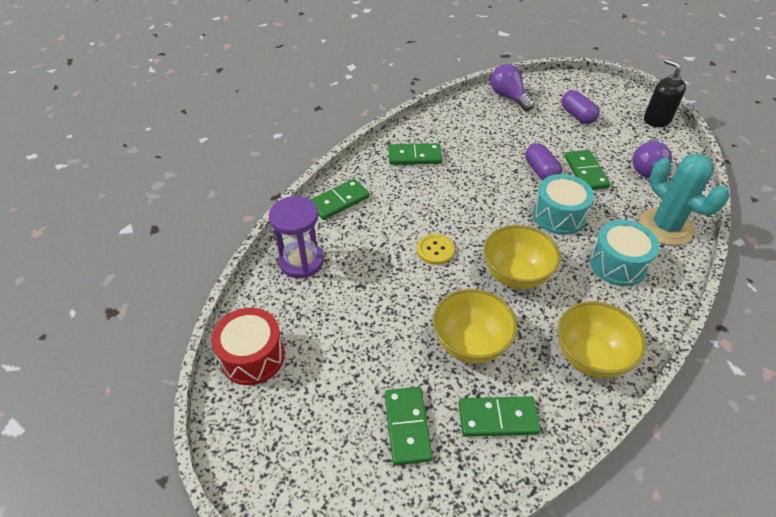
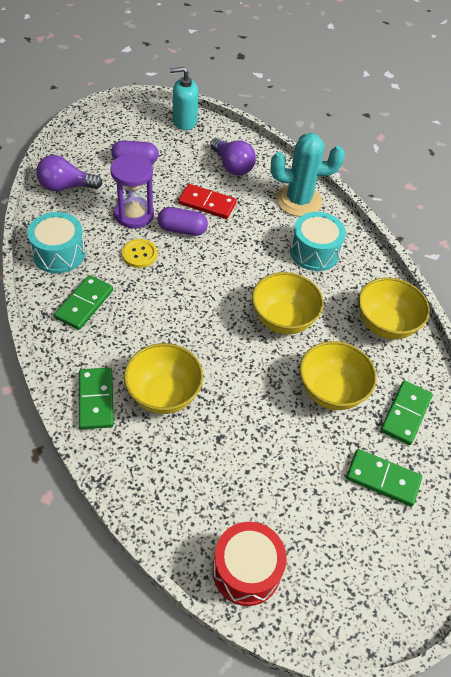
camera: 65 degrees left, 5 degrees up
(301, 261) = (154, 473): purple hourglass -> purple hourglass (134, 214)
(373, 234) = (163, 395): none -> yellow bowl
(435, 250) = (218, 358): yellow button -> yellow button (139, 254)
(558, 215) = (241, 252): turquoise drum -> turquoise drum (59, 253)
(585, 172) = (207, 203): green domino -> red domino
(657, 119) = (184, 121): black soap dispenser -> turquoise soap dispenser

